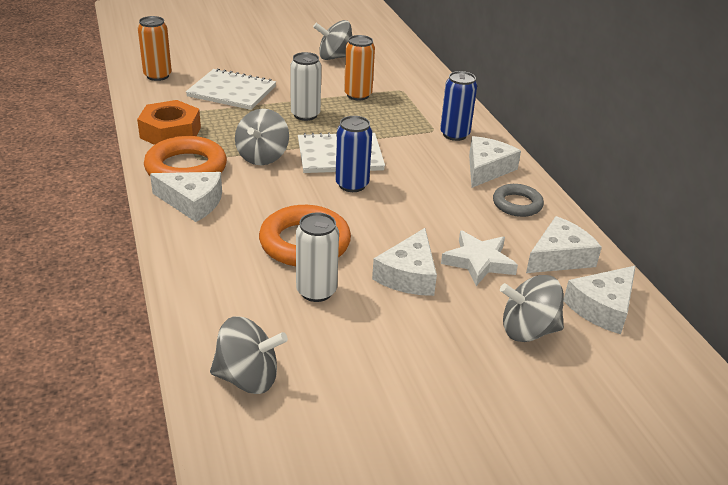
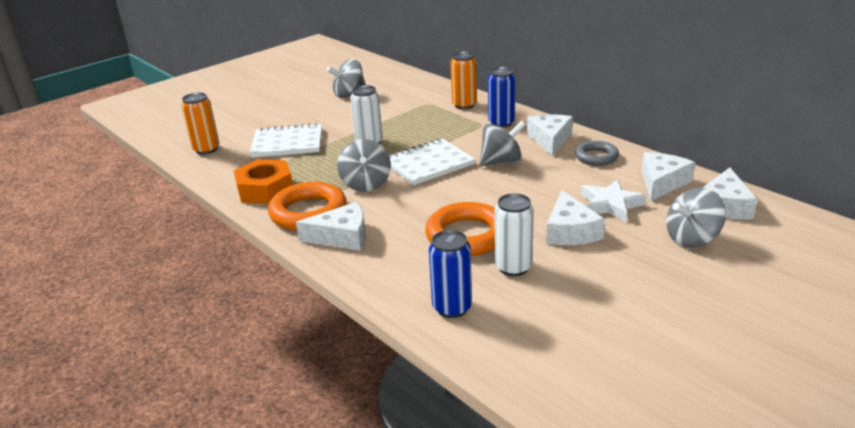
camera: 20 degrees left, 5 degrees down
(248, 378) = (527, 350): grey spinning top -> grey spinning top (501, 162)
(352, 185) = (460, 182): blue can -> blue can (452, 308)
(358, 95) = (397, 116): orange can -> orange can (464, 105)

